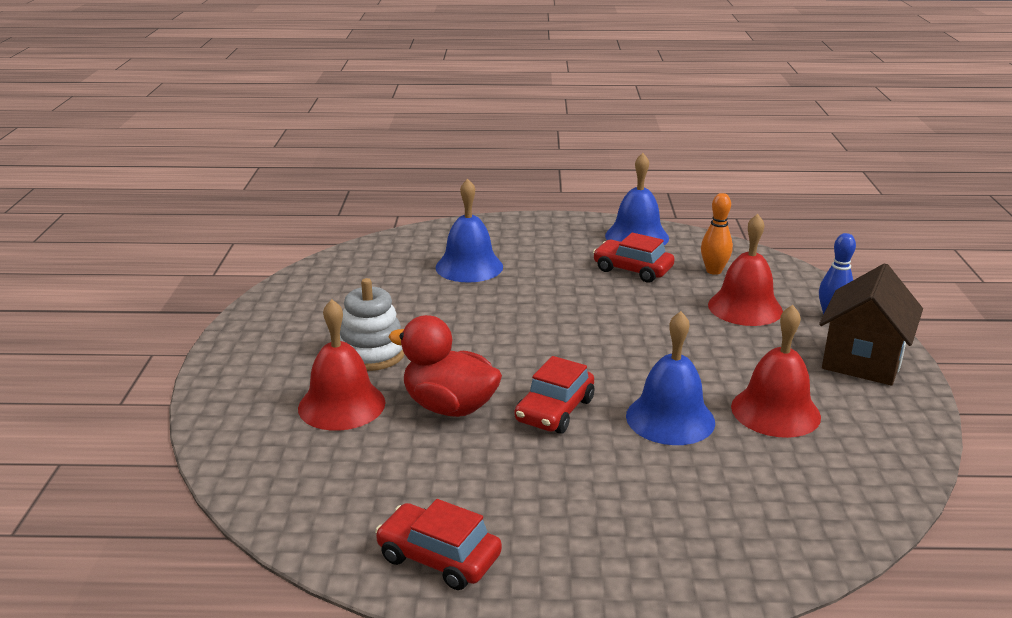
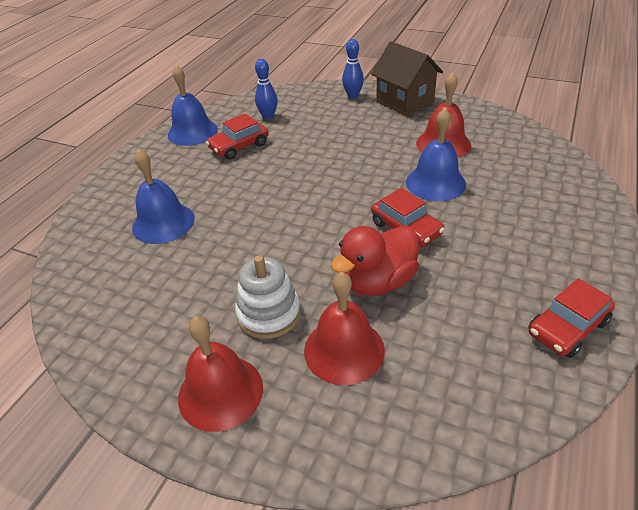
camera: 65 degrees left, 15 degrees up
(714, 271) = (268, 117): orange bowling pin -> blue bowling pin
(745, 307) = (322, 119): red bell -> red bell (220, 392)

